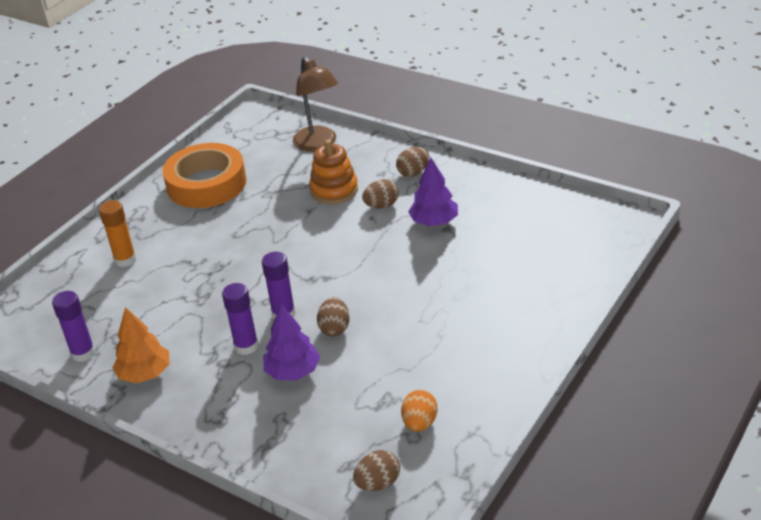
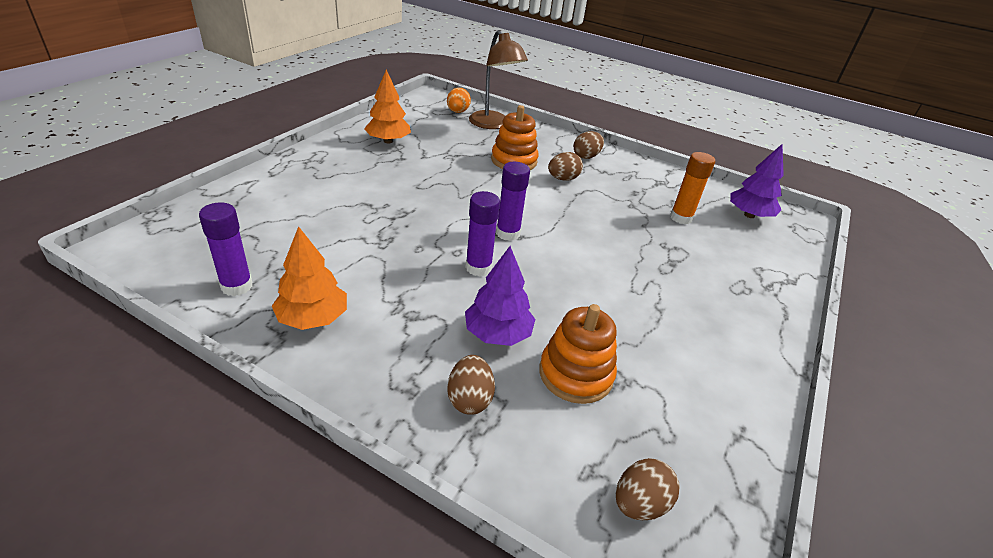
camera: 10 degrees left, 0 degrees up
(125, 260) = (300, 195): orange glue stick -> orange glue stick (681, 218)
(206, 184) = (388, 141): orange tape -> orange tree
(246, 346) = (438, 298): purple glue stick -> purple glue stick (508, 233)
(334, 328) = (539, 289): brown egg -> brown egg (469, 399)
(351, 398) = (575, 374): none -> orange stacking toy
(420, 423) = (669, 416): orange egg -> orange egg (457, 112)
(434, 222) = (618, 198): purple tree -> purple tree (749, 215)

